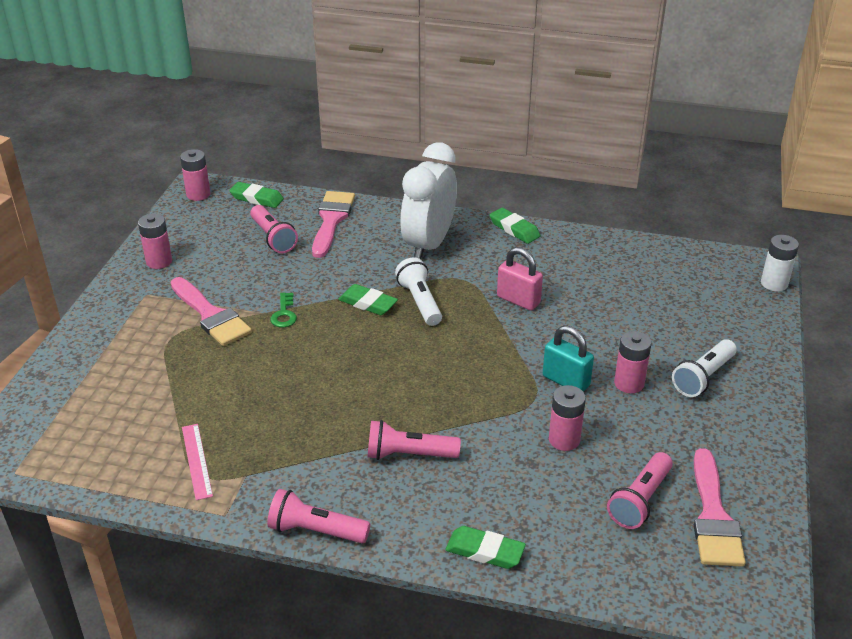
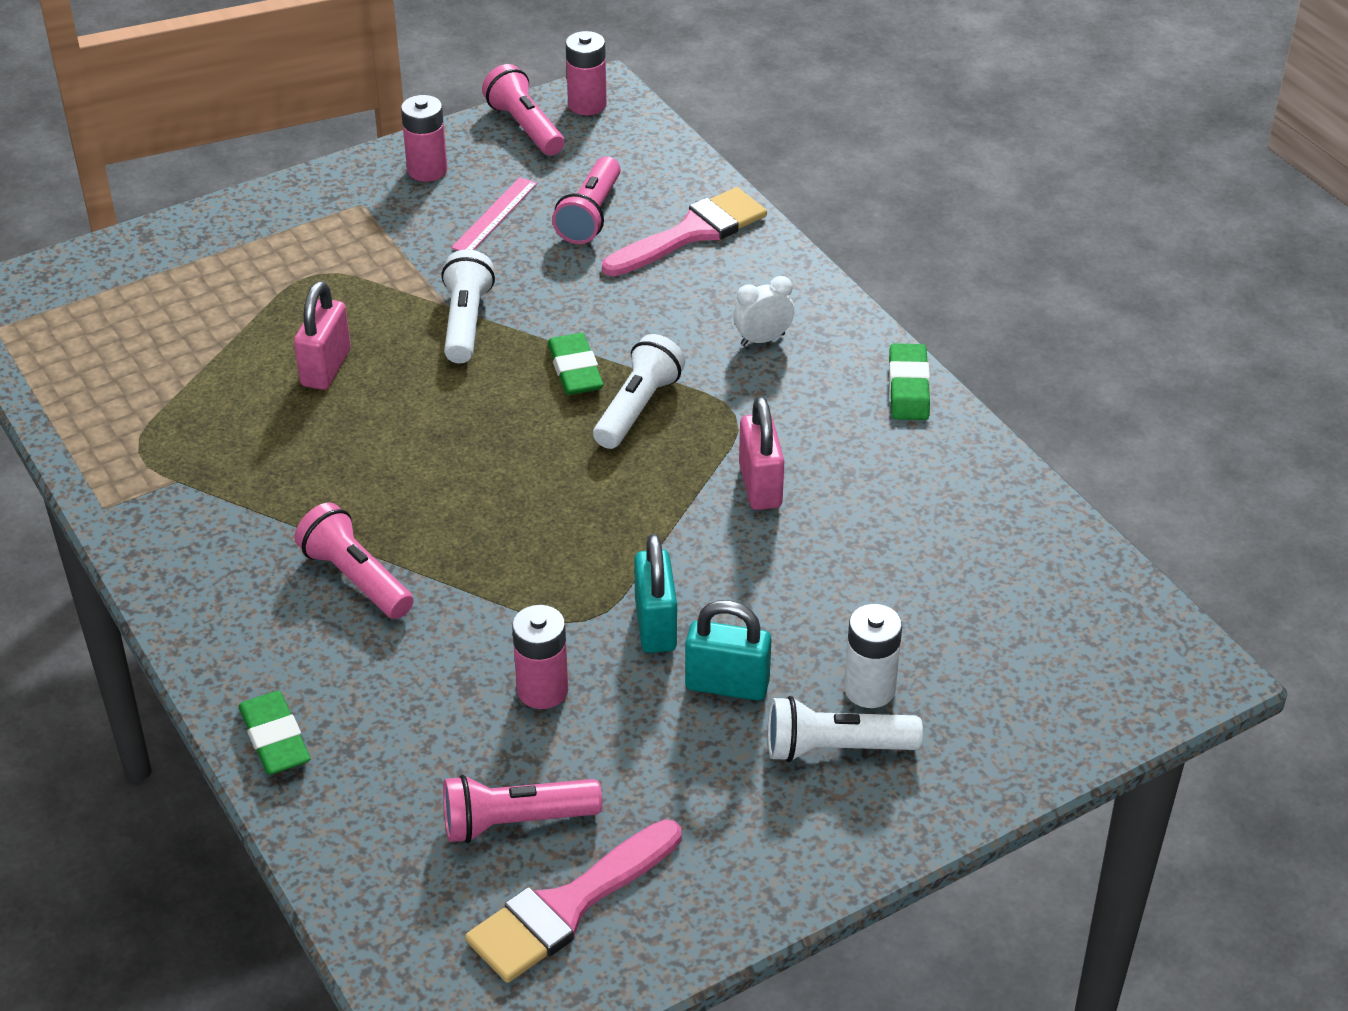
camera: 45 degrees right, 5 degrees up
(196, 461) = (155, 431): pink ruler -> pink ruler (495, 215)
(211, 315) = (389, 273): pink brush -> none
(244, 375) = (326, 368): none -> pink padlock
(256, 198) = (646, 149): green eraser -> none
(284, 314) = (466, 322): green key -> white flashlight
(315, 530) = (156, 587): pink flashlight -> pink flashlight (525, 127)
(429, 244) = (762, 339): white clock -> white clock, size x0.41
(629, 383) = (727, 685): pink battery -> turquoise padlock
(774, 283) = (1161, 705): white battery -> white battery (869, 689)

